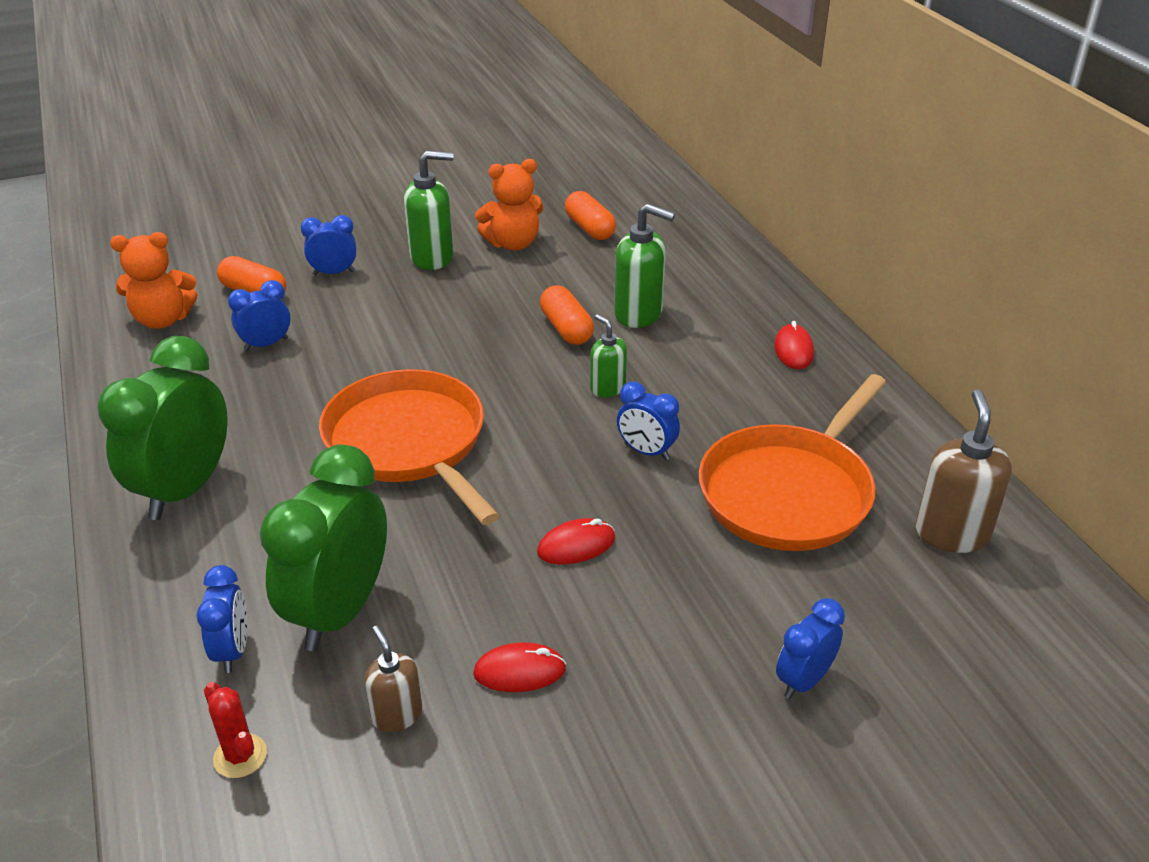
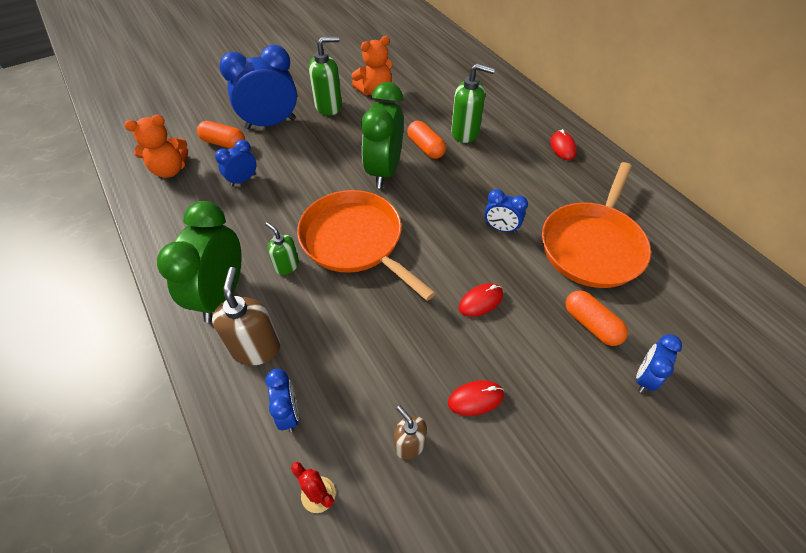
camera: 10 degrees left, 15 degrees up
(334, 273) = (270, 123): blue clock -> blue clock, size x1.97
(339, 612) = (349, 372): green clock -> green clock (384, 171)
(590, 228) = (417, 76): orange capsule -> orange capsule (591, 324)
(607, 388) = (463, 186): green soap dispenser -> green soap dispenser (286, 266)
(951, 533) = (692, 261): brown soap dispenser -> brown soap dispenser (256, 348)

